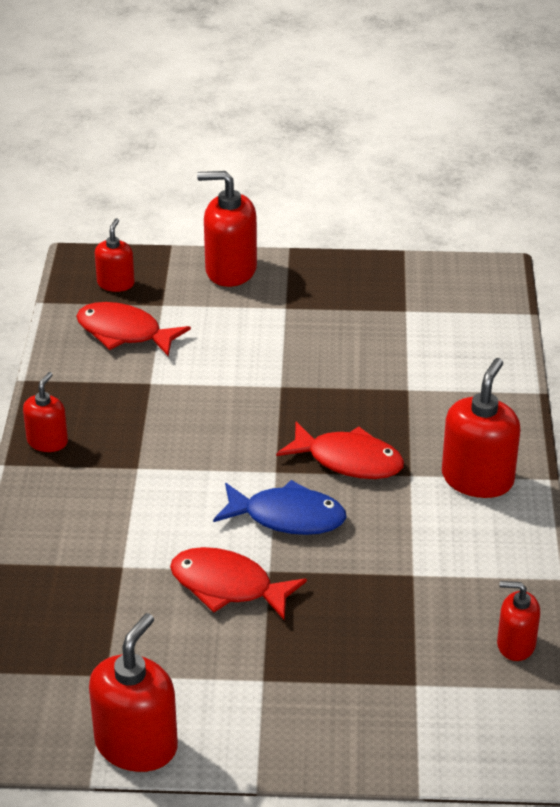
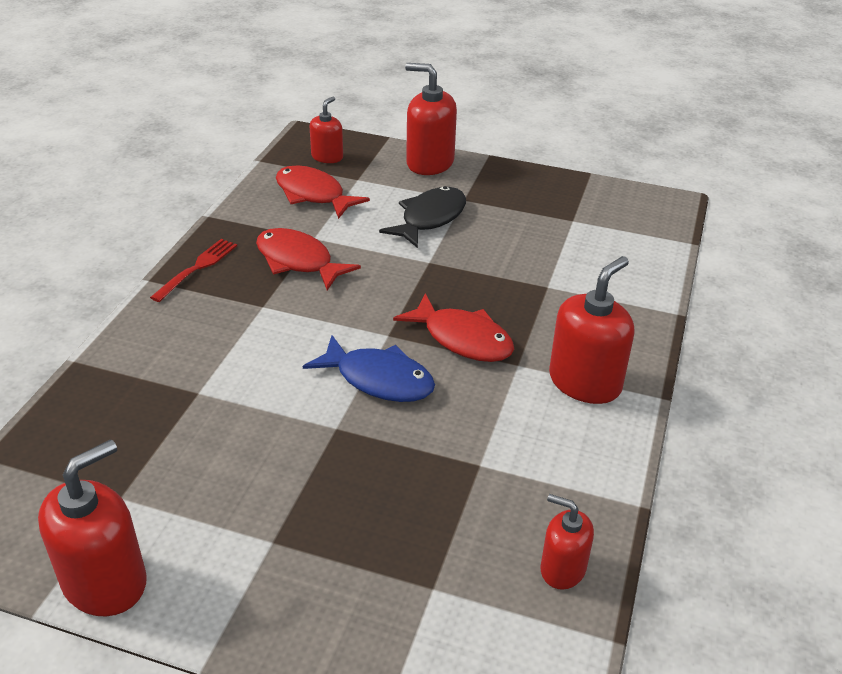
camera: 15 degrees right, 0 degrees up
(47, 441) = (197, 268): red soap dispenser -> red fork
(228, 586) = (287, 434): red fish -> red fish (298, 261)
(260, 337) = (430, 218): none -> black fish

